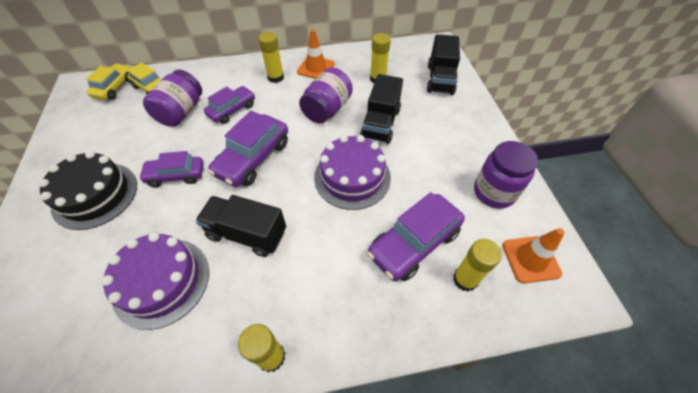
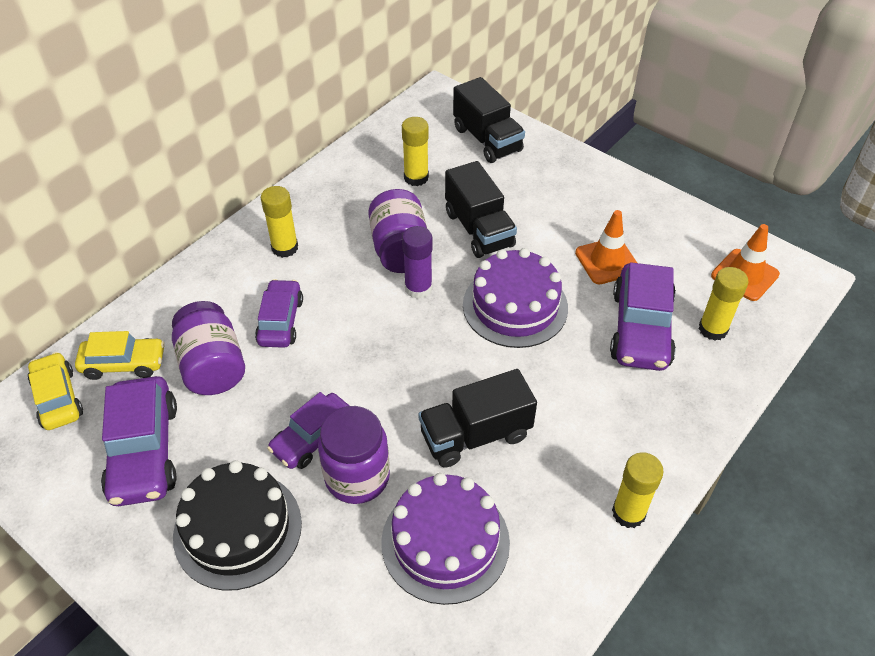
camera: 40 degrees left, 5 degrees down
(253, 158) = (382, 358): purple car -> purple car (144, 451)
(313, 134) = (418, 288): none -> purple glue stick
(316, 68) = (323, 206): orange traffic cone -> orange traffic cone (607, 261)
(494, 192) = (660, 233): purple jar -> purple jar (357, 477)

